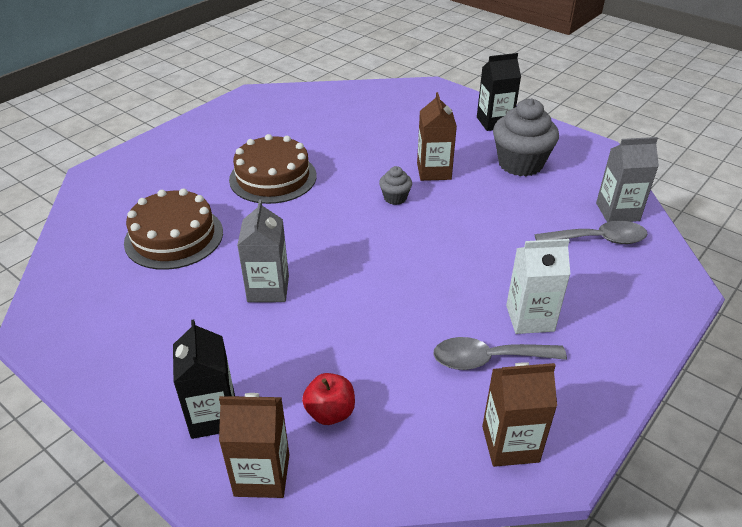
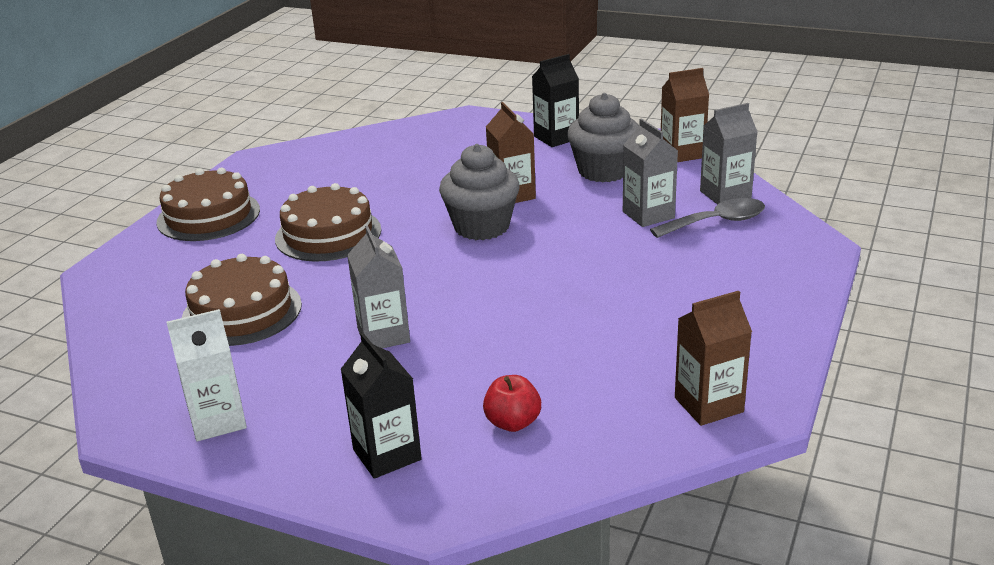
camera: 15 degrees left, 10 degrees down
(194, 140) = (208, 216): none -> brown cake
(262, 475) = (469, 488): brown carton -> brown carton (682, 153)
(395, 198) = (481, 227): grey cupcake -> grey cupcake, size x2.06
(488, 359) = (653, 343): grey spoon -> none
(530, 318) = (679, 301): white carton -> white carton (217, 420)
(540, 218) = (648, 215): none -> grey carton

